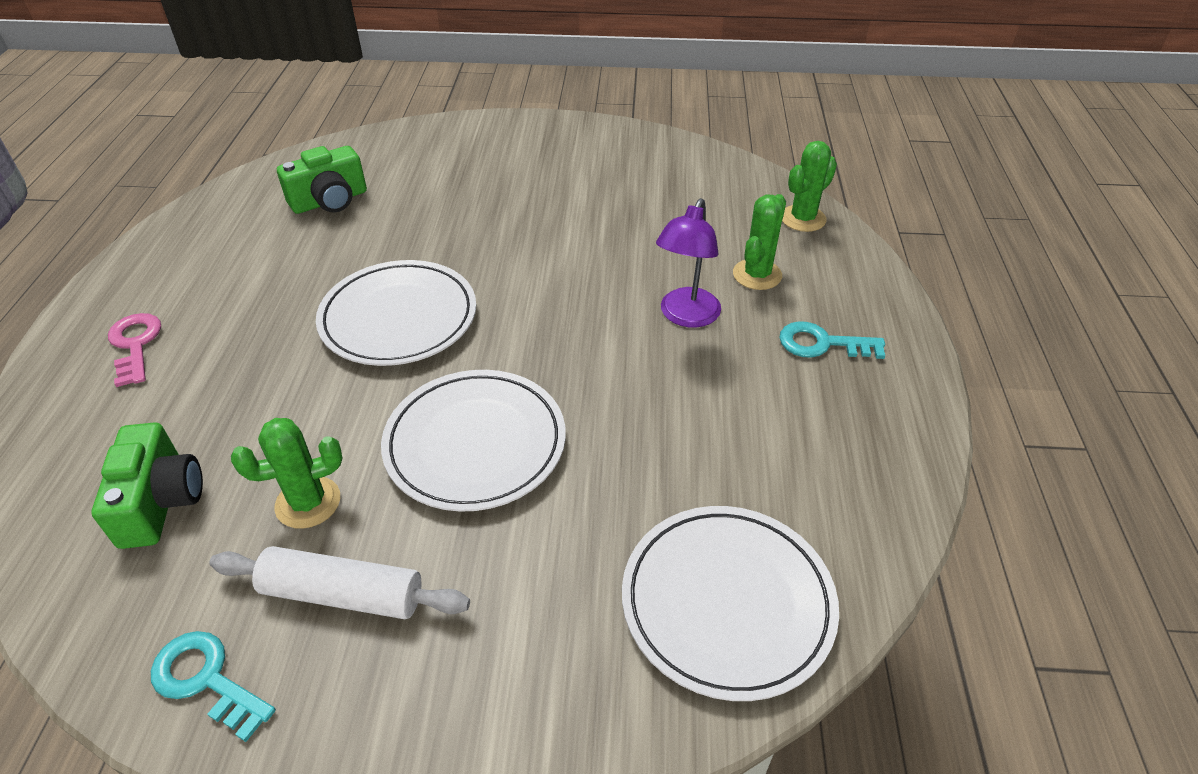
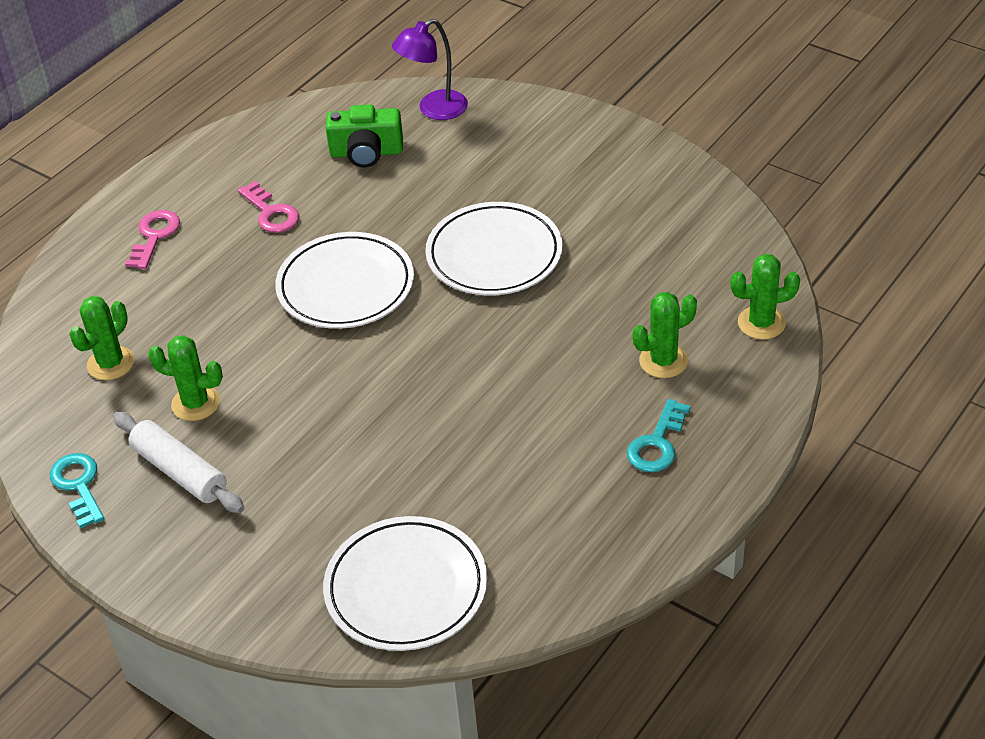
camera: 35 degrees right, 0 degrees up
(161, 501) = (111, 363): green camera -> green cactus
(264, 280) = (271, 213): none -> pink key
(475, 444) = (328, 409): white plate -> white plate (494, 254)
(686, 316) = (567, 374): purple lamp -> purple lamp (434, 110)
(822, 343) = (657, 443): turquoise key -> turquoise key turned 105 degrees counterclockwise

